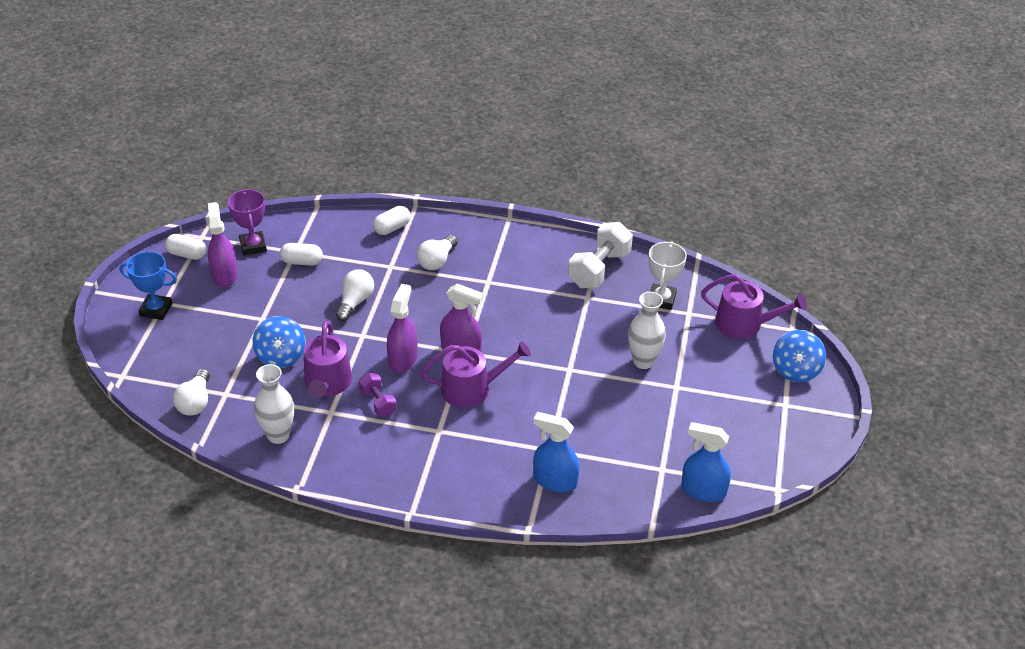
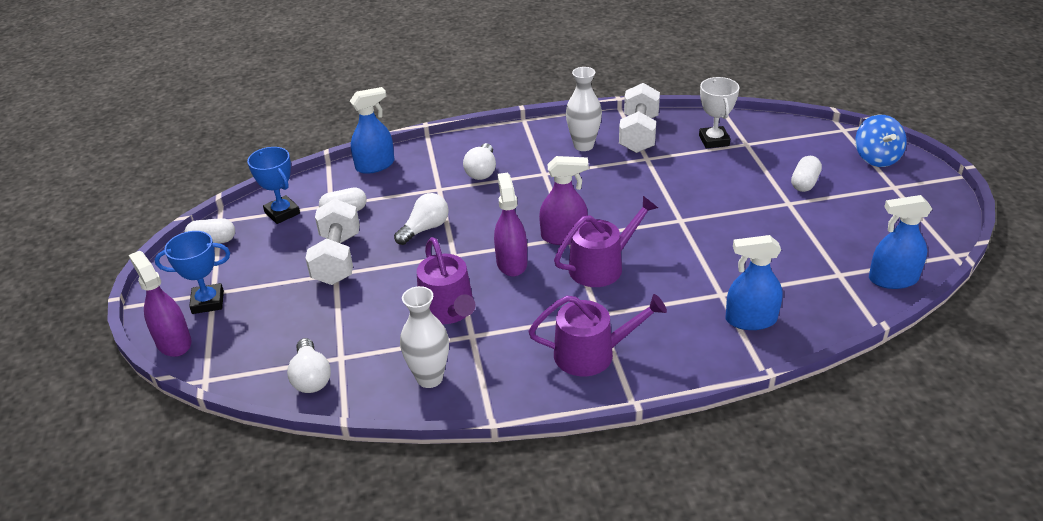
camera: 20 degrees left, 5 degrees down
(224, 275) = (267, 247): purple spray bottle -> purple spray bottle (173, 342)
(253, 246) = (282, 213): purple trophy -> blue trophy
(271, 305) = (337, 259): none -> white dumbbell
(281, 356) = (380, 301): blue spinning top -> none
(353, 224) = (375, 165): none -> blue spray bottle
(355, 302) = (425, 229): white light bulb -> white light bulb turned 45 degrees clockwise
(378, 402) = (516, 310): purple dumbbell -> none
(392, 228) = (417, 158): white capsule -> white capsule (804, 183)
(643, 361) = (741, 192): white vase -> white vase (583, 145)
(744, 324) = (801, 137): purple watering can -> purple watering can (592, 354)

